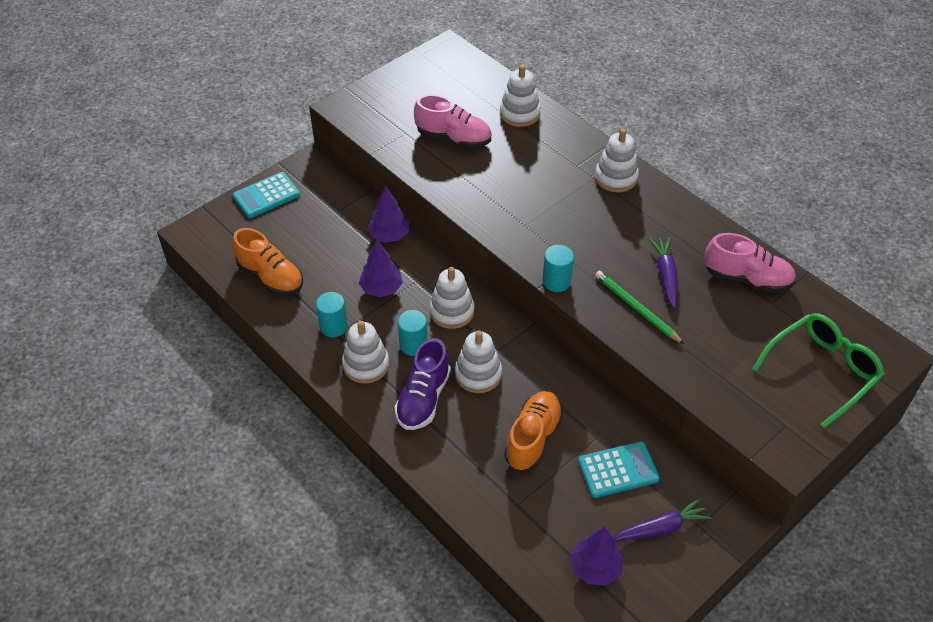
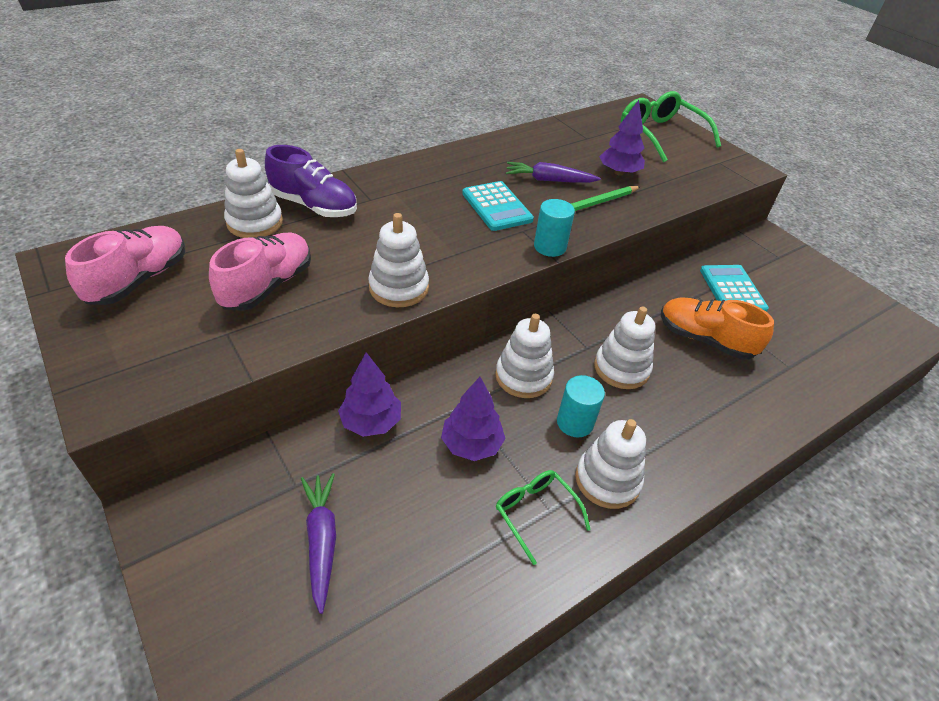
camera: 85 degrees left, 5 degrees down
(266, 196) = (205, 594): turquoise calculator -> turquoise calculator (497, 207)
(270, 277) = (414, 600): orange shoe -> none
(333, 326) = (535, 513): turquoise cylinder -> green glasses
(423, 398) = (660, 424): purple shoe -> purple shoe (314, 206)
(595, 567) = (842, 325): purple tree -> purple tree (618, 172)
(616, 177) = (402, 179): white stacking toy -> white stacking toy (399, 288)
(661, 528) = (787, 278): purple carrot -> purple carrot (321, 541)
(747, 278) = (557, 142): pink shoe -> pink shoe (139, 280)

